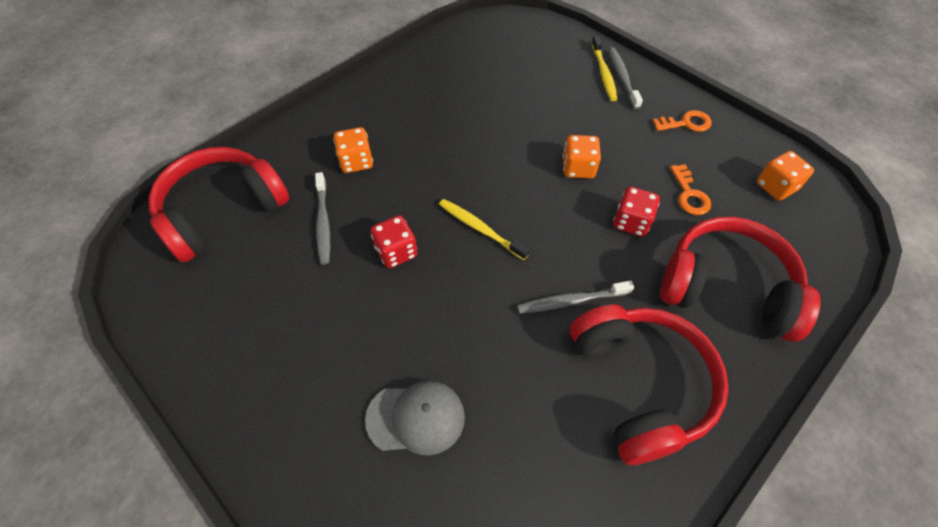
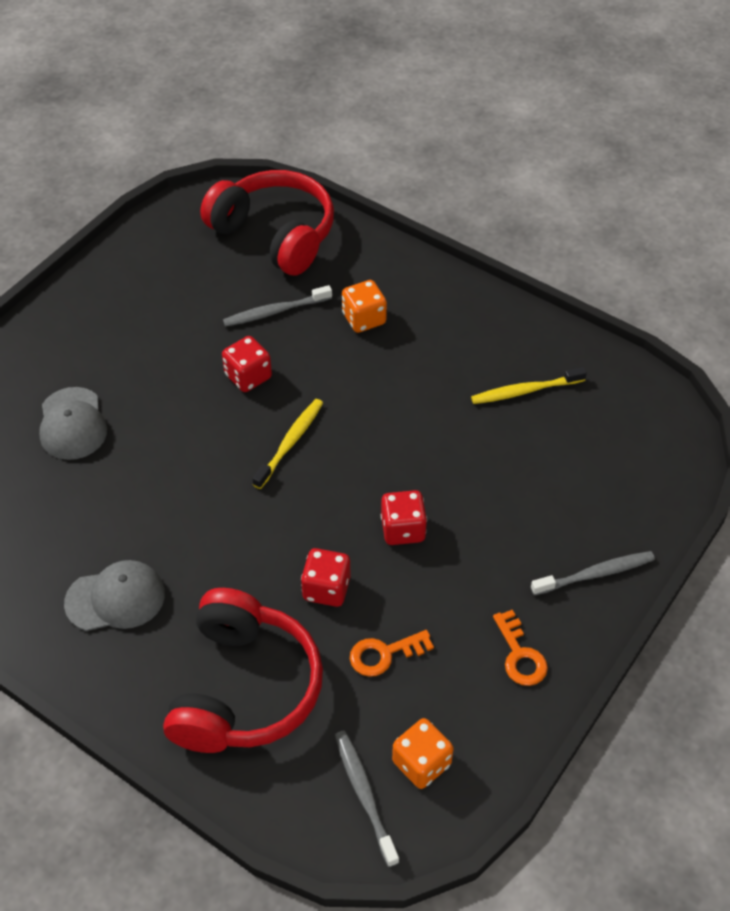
camera: 80 degrees right, 5 degrees down
(571, 301) = (208, 534): grey toothbrush -> grey toothbrush (364, 794)
(578, 168) = (403, 529): orange dice -> red dice
(603, 73) = (596, 550): yellow toothbrush -> yellow toothbrush (525, 391)
(639, 385) = (115, 598): red headphones -> grey cap

